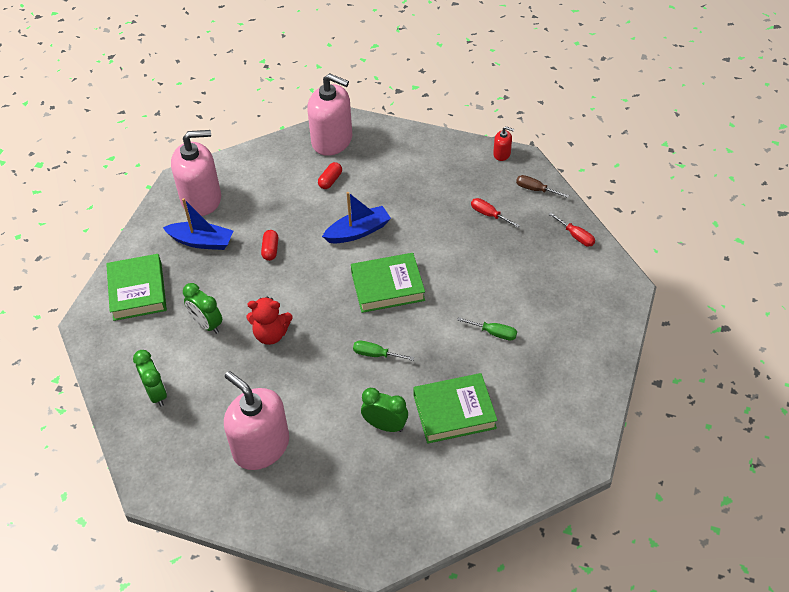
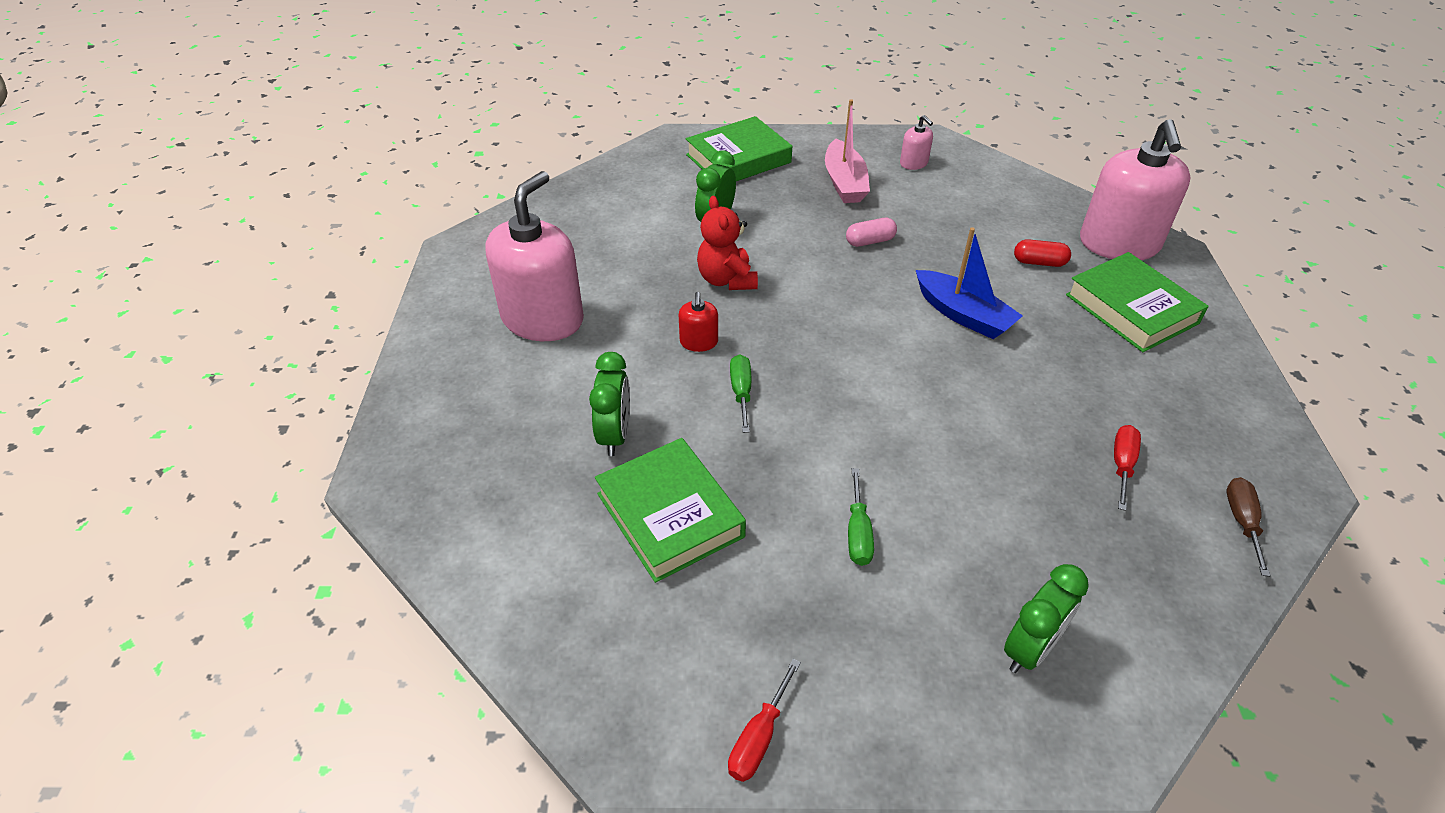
camera: 70 degrees right, 5 degrees down
(156, 393) = (595, 213): green clock -> green clock (1030, 649)
(201, 199) = (913, 163): pink soap dispenser -> pink soap dispenser, size x0.43
(201, 241) = (844, 182): blue boat -> pink boat
(270, 250) = (870, 241): red capsule -> pink capsule
(387, 286) = (878, 373): green book -> green book (1131, 309)
(502, 154) = (1285, 451): red soap dispenser -> red soap dispenser (699, 342)
(576, 236) = (1176, 618): red screwdriver -> red screwdriver (759, 738)

